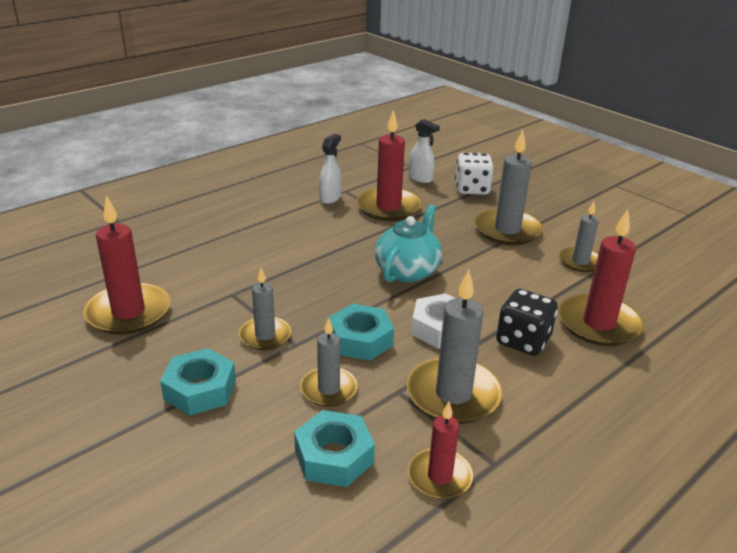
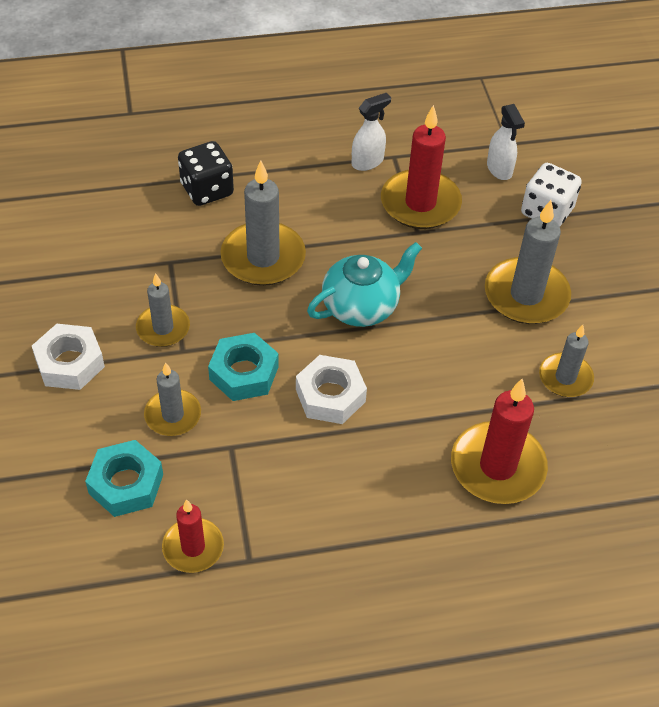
camera: 30 degrees right, 20 degrees up
(128, 312) = (66, 246): red candle -> none
(200, 389) = (70, 363): turquoise nut -> white nut
(453, 395) = (275, 475): grey candle -> grey candle (263, 257)
(523, 341) = (397, 449): black dice -> black dice (207, 190)

